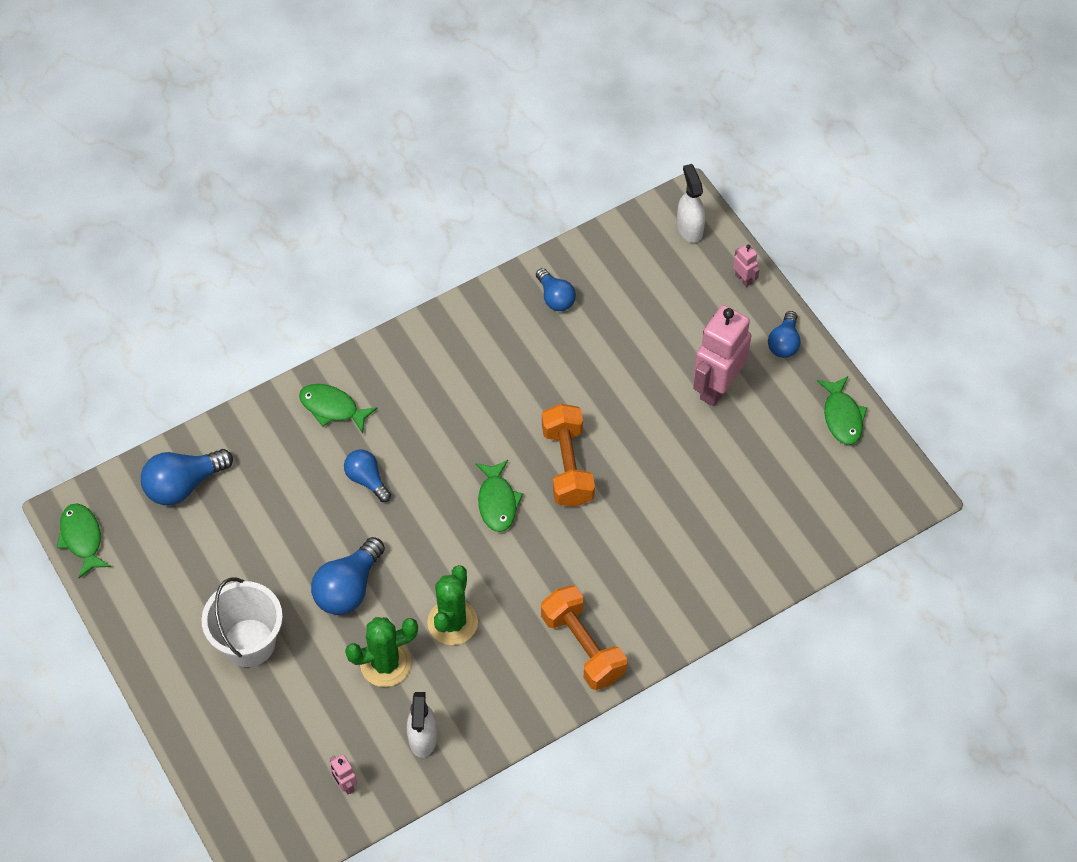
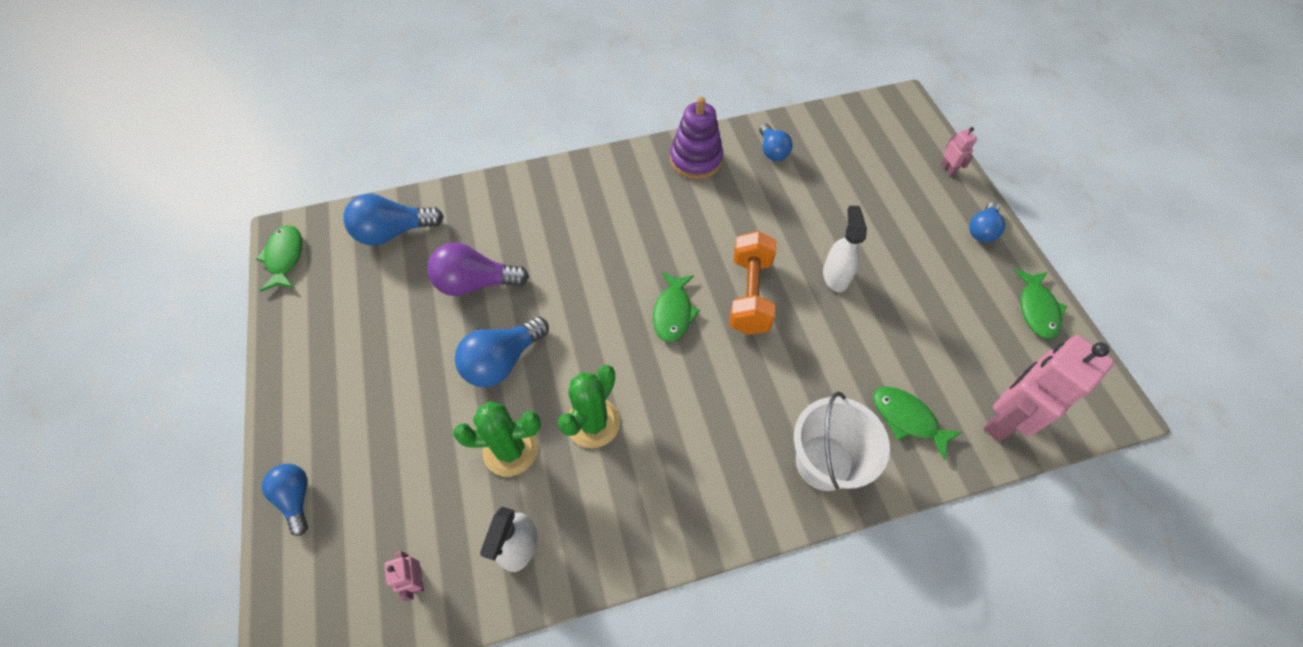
camera: 15 degrees right, 0 degrees up
(249, 642) = (386, 392): white bucket -> white bucket (824, 462)
(292, 518) = (475, 283): none -> purple light bulb
(332, 408) = (548, 197): green fish -> green fish (907, 419)
(367, 479) = (557, 264): blue light bulb -> blue light bulb (296, 498)
(476, 327) = (696, 159): none -> purple stacking toy
(583, 646) = (723, 485): orange dumbbell -> none
(689, 228) = (903, 121): white spray bottle -> white spray bottle (835, 276)
(717, 387) = (910, 254): pink robot -> pink robot (1003, 419)

